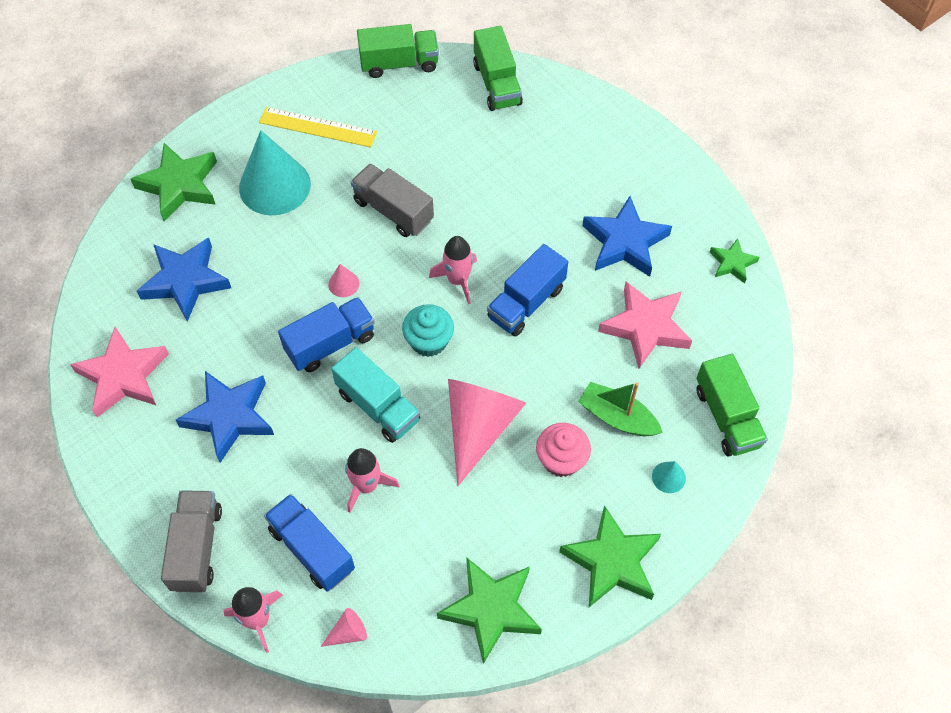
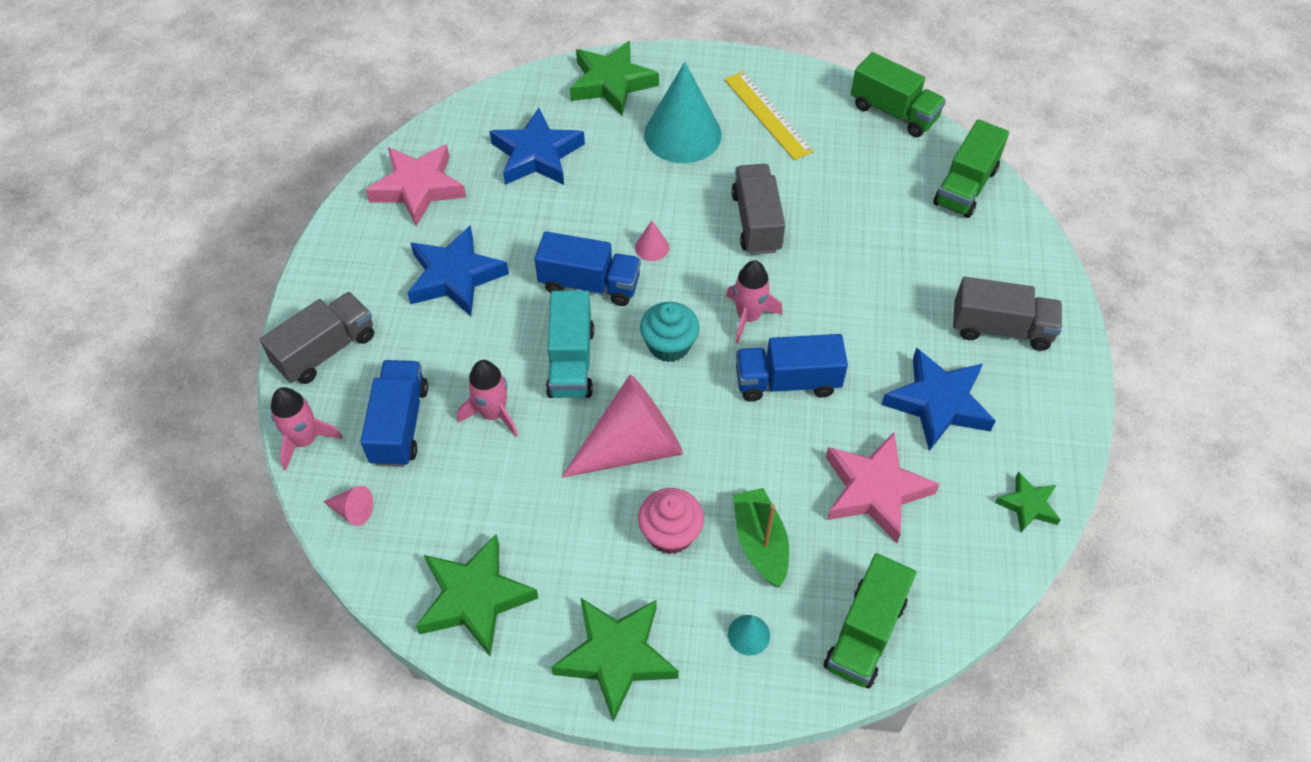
camera: 45 degrees right, 5 degrees down
(611, 164) = (1001, 328): none -> grey truck

